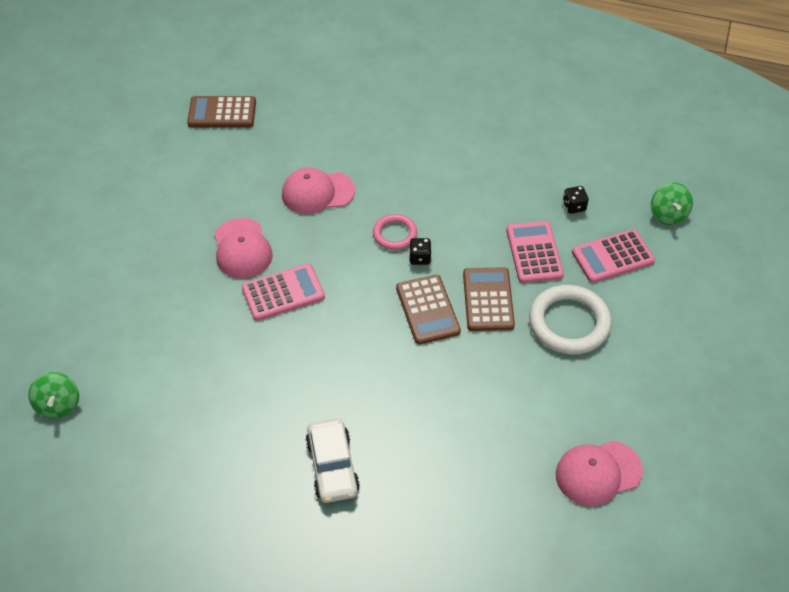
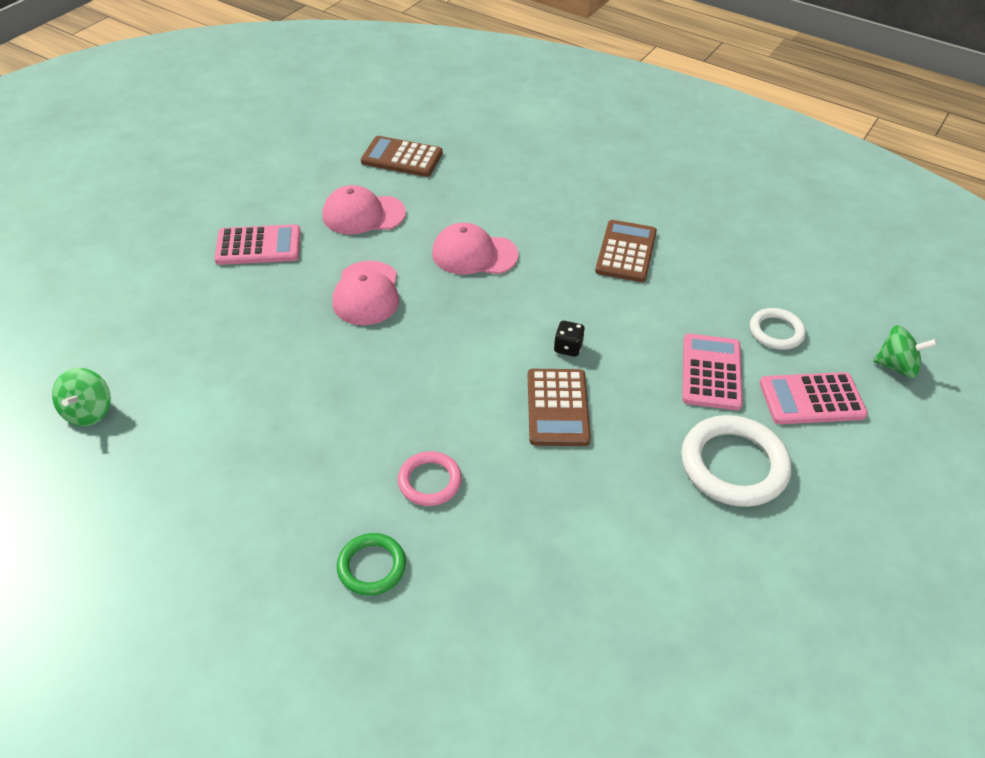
camera: 15 degrees right, 5 degrees down
(283, 293) = (393, 350): pink calculator -> pink calculator (258, 246)
(332, 466) = (372, 566): white car -> green ring
(394, 234) = (547, 315): pink ring -> pink ring (429, 481)
(488, 300) = (637, 413): brown calculator -> brown calculator (626, 252)
(574, 206) = (776, 332): black dice -> white ring
(598, 473) = (722, 671): pink cap -> pink cap (363, 214)
(668, 215) = (896, 366): green spinning top -> green spinning top turned 90 degrees counterclockwise

